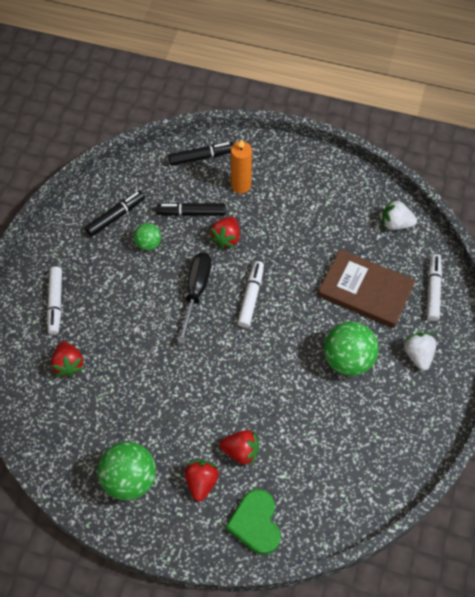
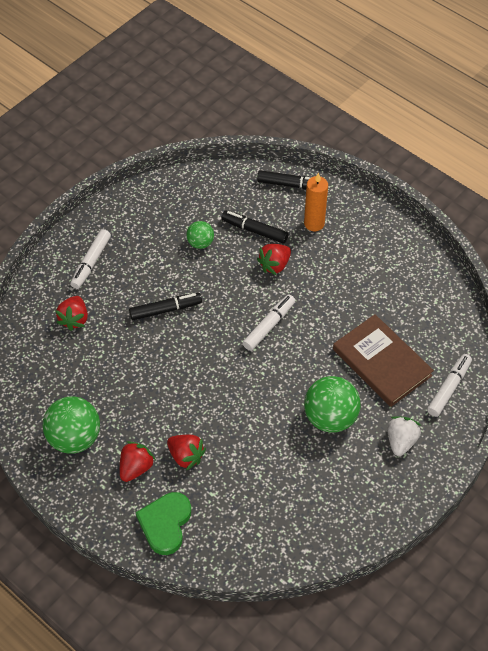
camera: 25 degrees right, 5 degrees down
(116, 216) = (184, 208): black marker -> black marker (165, 310)
(196, 292) = (221, 301): black screwdriver -> none
(396, 223) = (446, 313): white strawberry -> none

